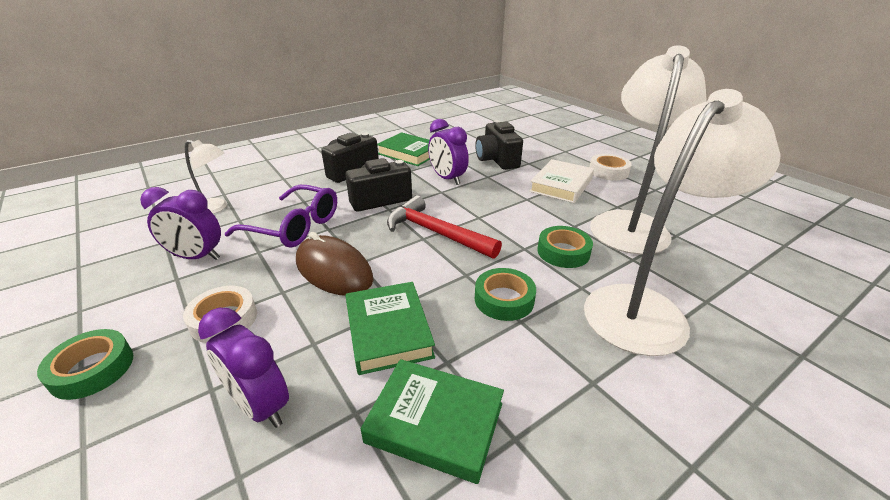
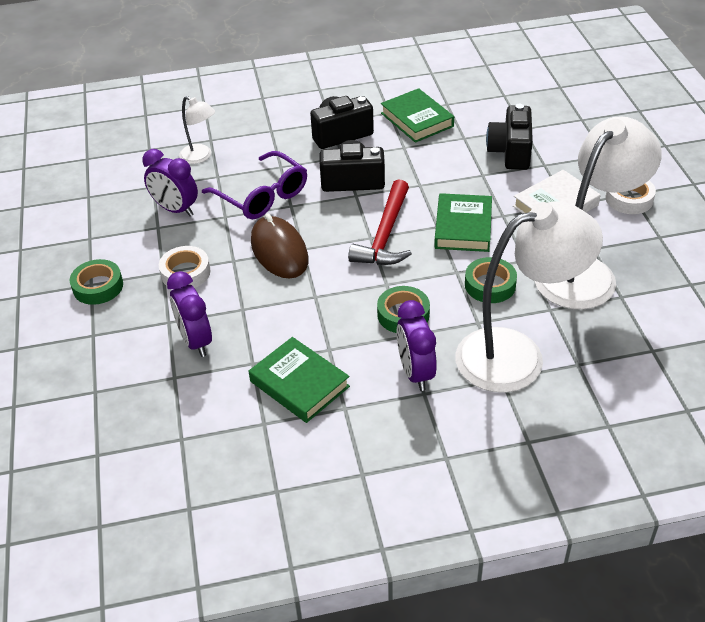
camera: 25 degrees right, 10 degrees up
(388, 331) = (298, 315): green book -> green book (463, 227)
(436, 233) = (385, 235): red hammer -> red hammer turned 135 degrees counterclockwise
(447, 179) = (437, 168): purple clock -> purple clock (415, 373)

